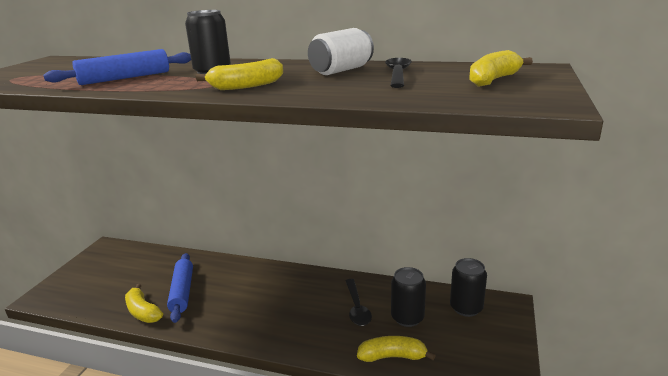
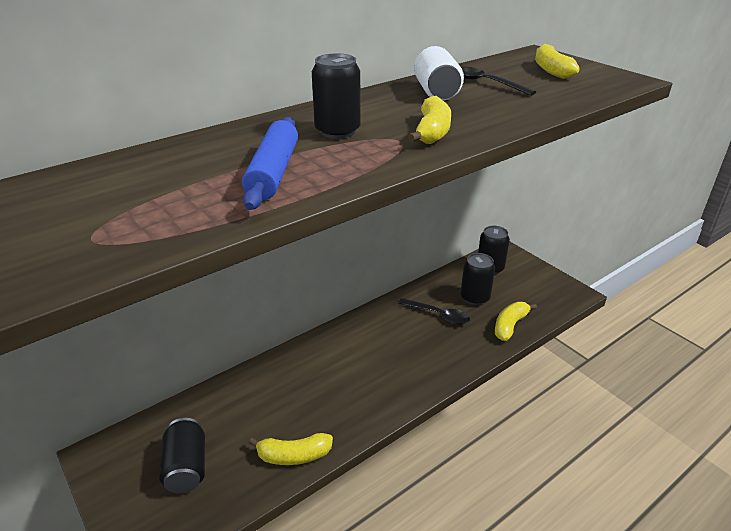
camera: 55 degrees left, 10 degrees up
(111, 278) = (186, 467): none -> black can
(182, 292) = (291, 412): blue rolling pin -> none

